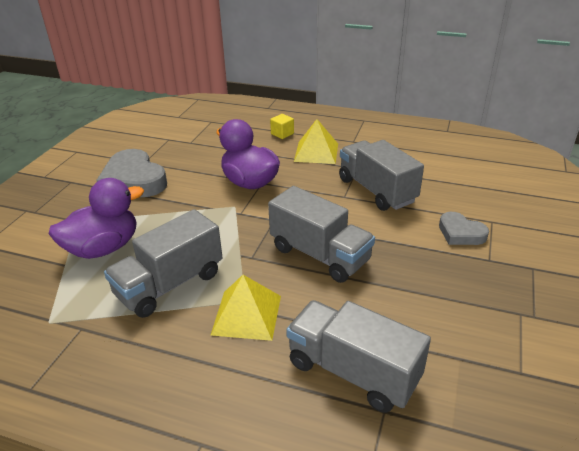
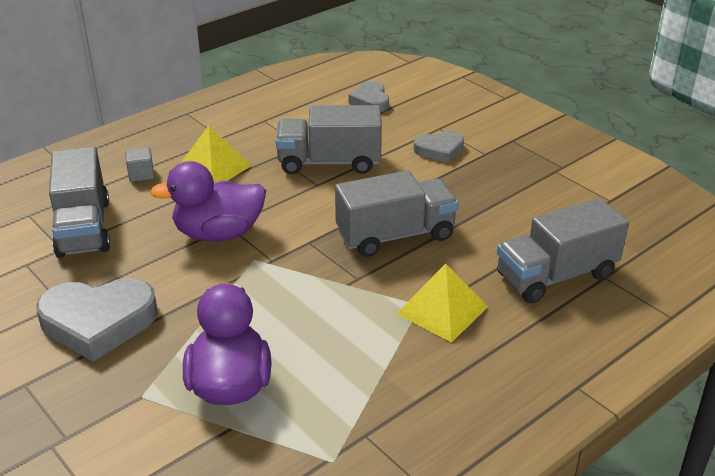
camera: 60 degrees left, 0 degrees up
(170, 284) = (350, 348): grey truck -> grey truck (83, 228)
(282, 134) = (141, 174): yellow cube -> grey cube
(480, 176) = (370, 101): none -> grey heart

